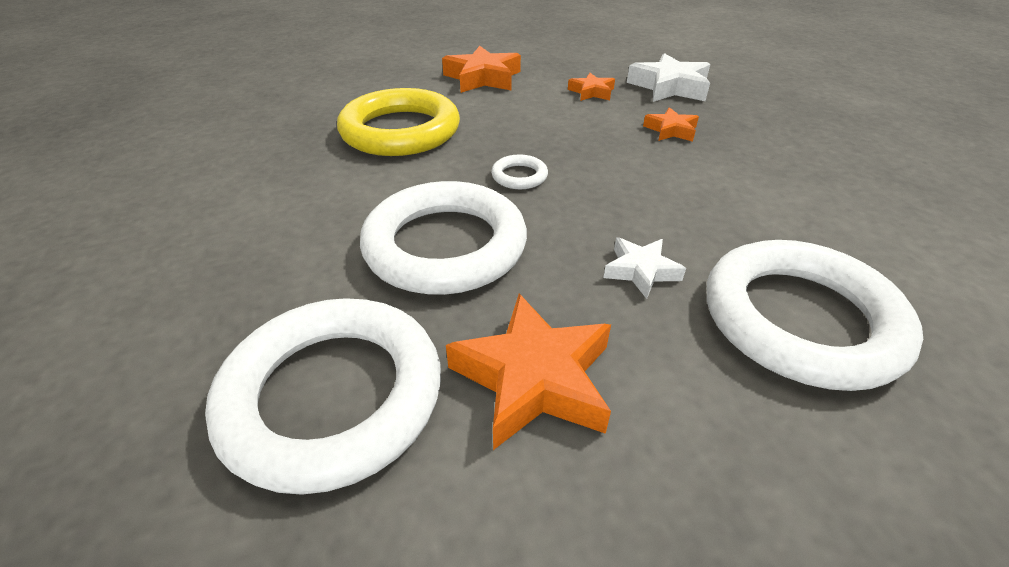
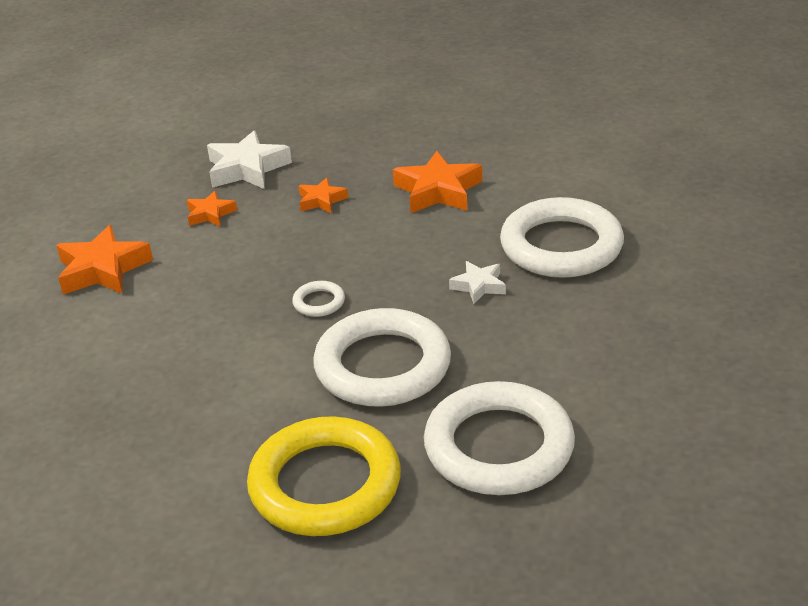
camera: 60 degrees left, 5 degrees down
(400, 131) = (169, 352): yellow ring -> yellow ring (325, 484)
(534, 378) = (538, 360): orange star -> orange star (438, 191)

